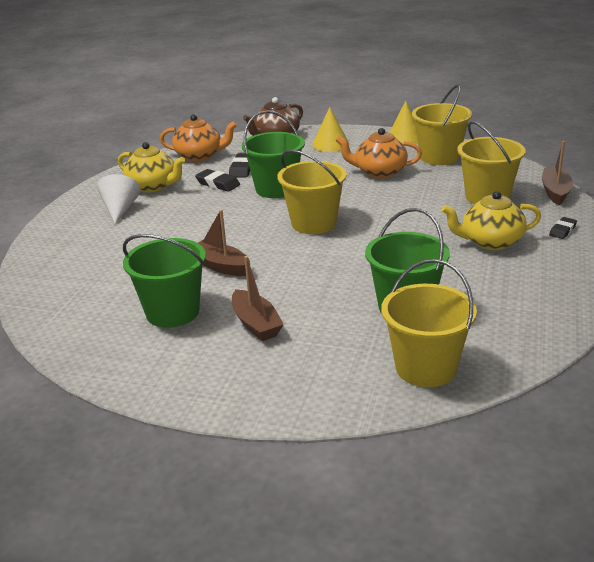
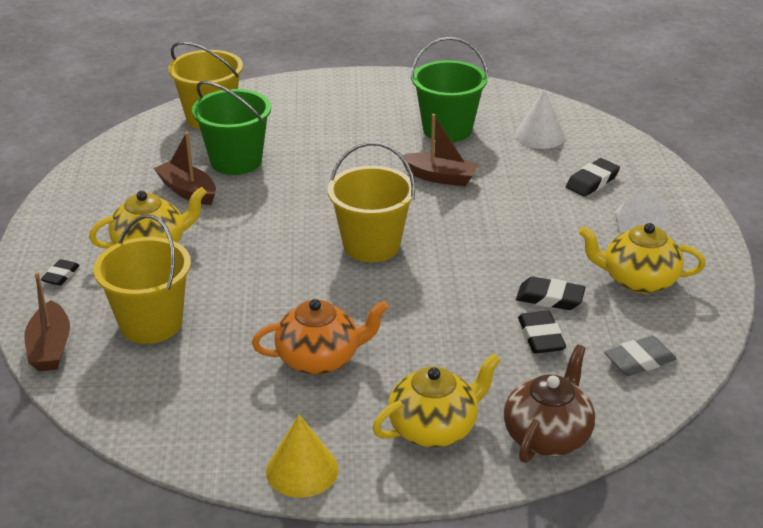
camera: 160 degrees right, 5 degrees up
(93, 293) = (540, 135): none -> white cone
(101, 247) = (592, 181): none -> black eraser
(199, 156) = (639, 360): orange teapot -> grey eraser
(256, 324) = (365, 130): brown boat -> brown boat (188, 191)
(276, 189) = (457, 299): green bucket -> none
(330, 144) = (434, 428): yellow cone -> yellow teapot
(439, 157) = (228, 414): yellow bucket -> none

